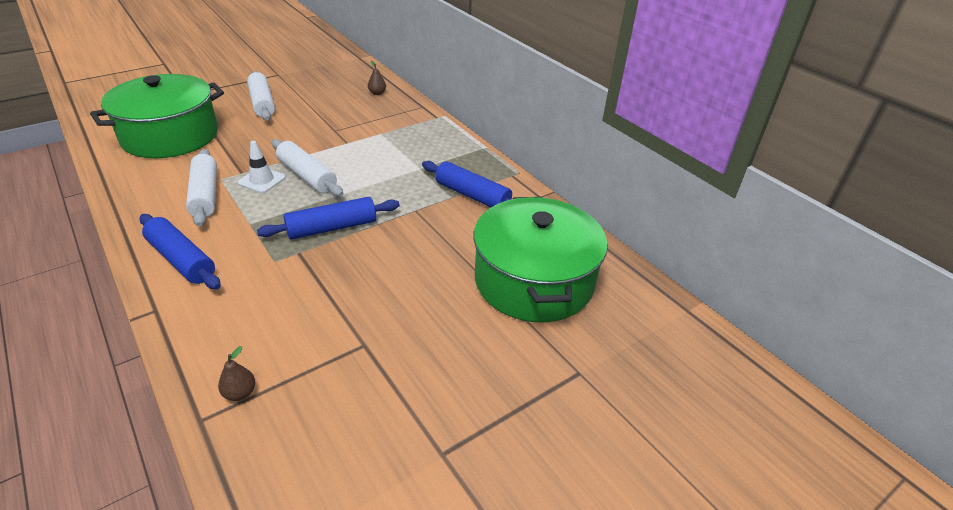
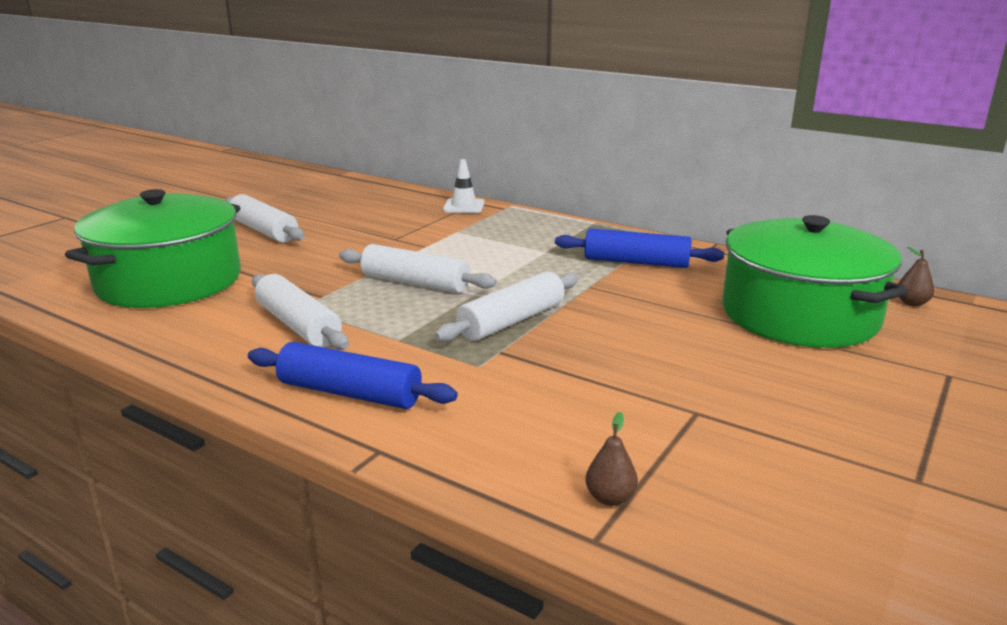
camera: 20 degrees left, 15 degrees down
(262, 180) = (360, 298): white traffic cone -> white traffic cone (464, 206)
(332, 228) = (511, 321): blue rolling pin -> white rolling pin
(377, 93) = (405, 200): brown pear -> brown pear (912, 303)

